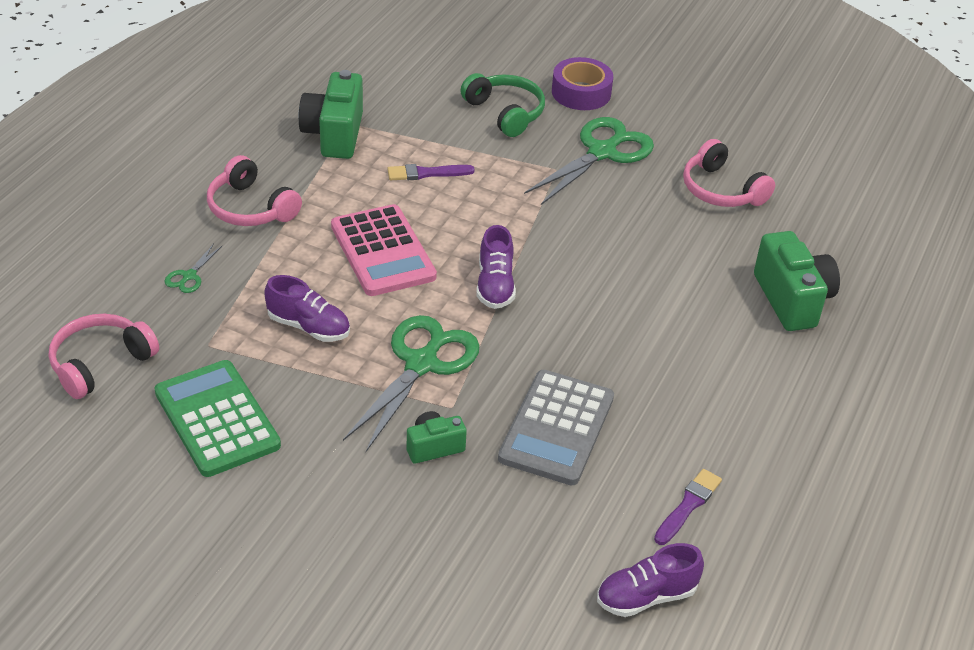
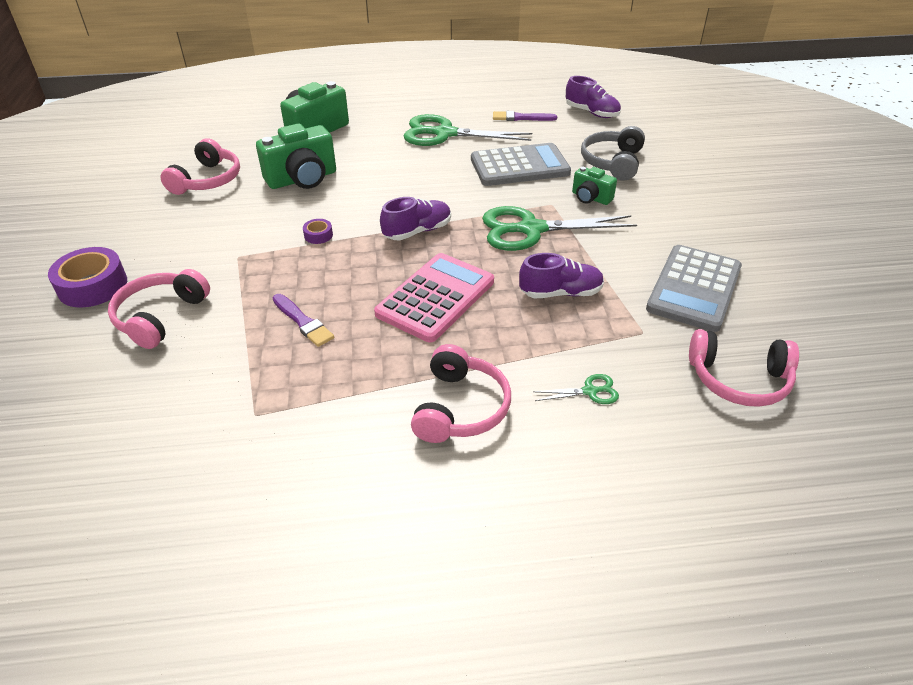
camera: 120 degrees left, 0 degrees up
(217, 419) = (694, 288): green calculator -> grey calculator
(309, 327) = (560, 293): purple shoe -> purple shoe turned 90 degrees clockwise
(334, 134) = (285, 415): green camera -> green camera (302, 179)
(491, 521) = (613, 162): none -> grey headphones
(505, 113) = (160, 317): green headphones -> pink headphones
(548, 223) = (318, 235): none -> purple tape
(602, 152) = (193, 243): green scissors -> green scissors (445, 133)

